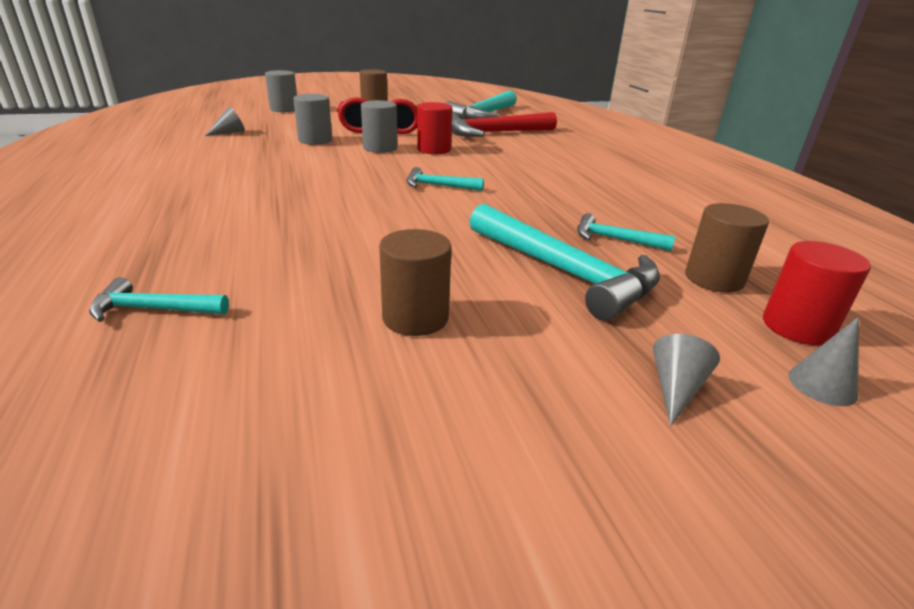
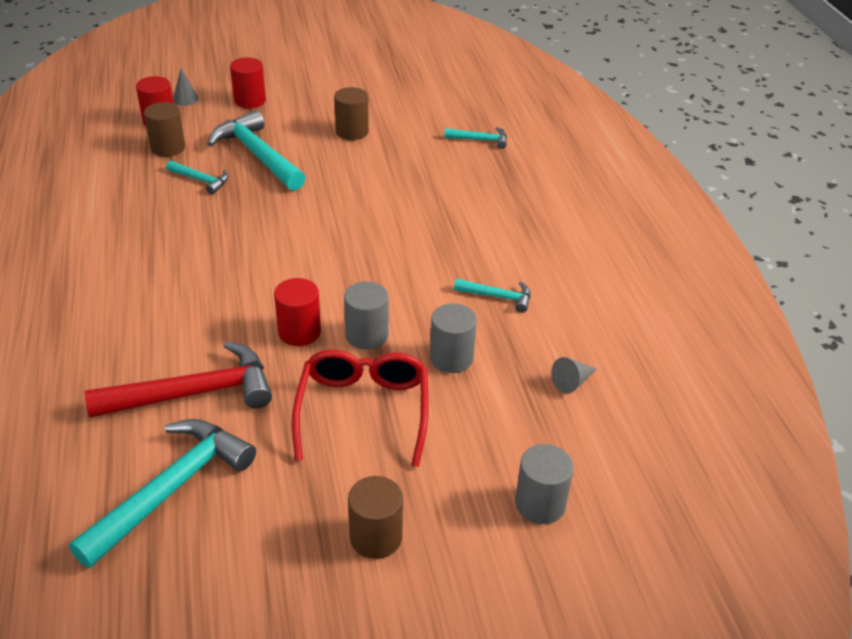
camera: 175 degrees left, 10 degrees up
(438, 186) = (313, 249): turquoise hammer -> turquoise hammer (497, 297)
(676, 388) = (250, 100): grey cone -> red cylinder

